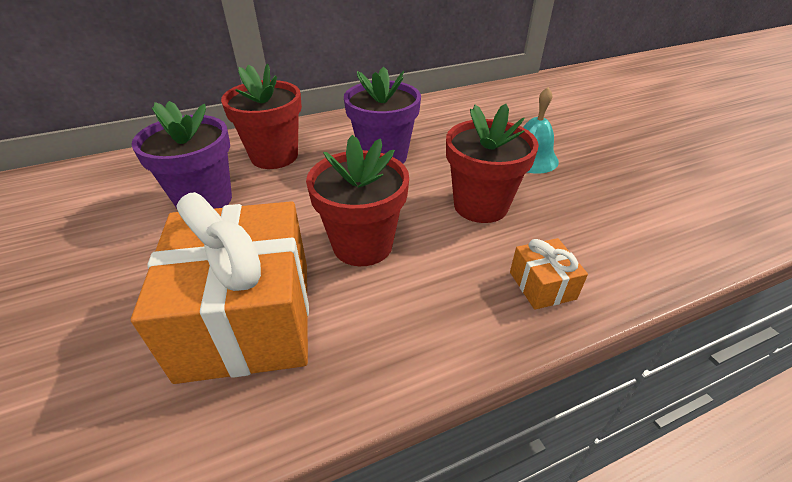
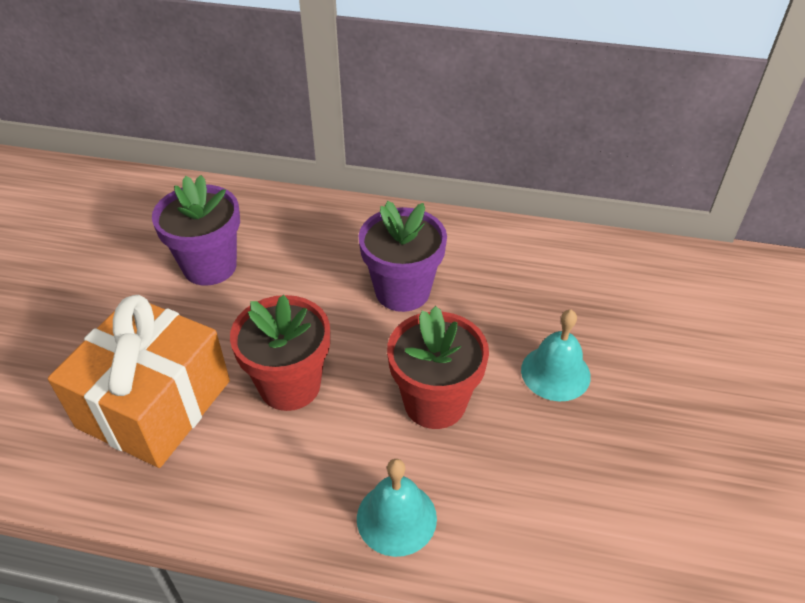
camera: 35 degrees right, 5 degrees up
(274, 156) = (304, 240): red flower pot -> none
(542, 285) = (396, 518): orange gift -> turquoise bell

